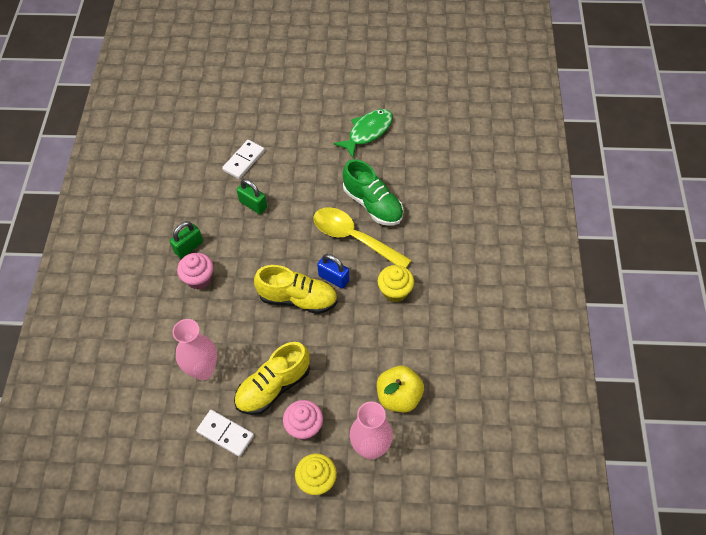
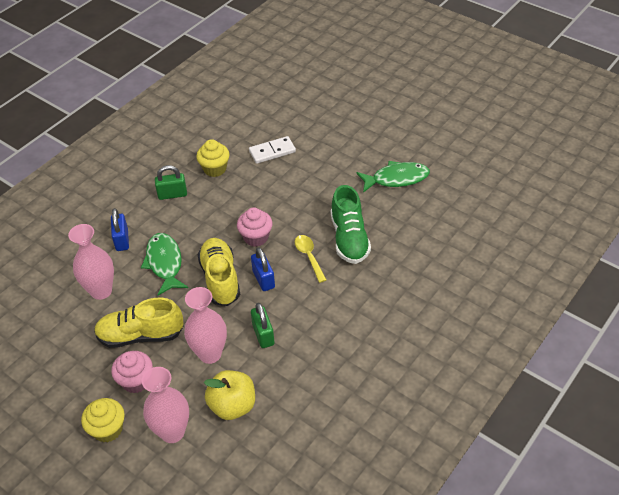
camera: 35 degrees right, 10 degrees down
(180, 314) = (122, 240): none -> blue padlock
(199, 279) = (159, 222): pink cupcake -> pink cupcake (256, 237)
(225, 434) = (74, 348): white domino -> none
(237, 312) = (164, 263): none -> green fish
(253, 204) = (250, 188): green padlock -> green padlock (263, 335)
(298, 299) = (220, 279): yellow shoe -> yellow shoe turned 150 degrees counterclockwise
(345, 366) = (210, 354): none -> pink vase
(354, 238) = (309, 256): yellow spoon -> yellow spoon, size x0.54
(395, 291) = (306, 318): yellow cupcake -> yellow cupcake (215, 169)

